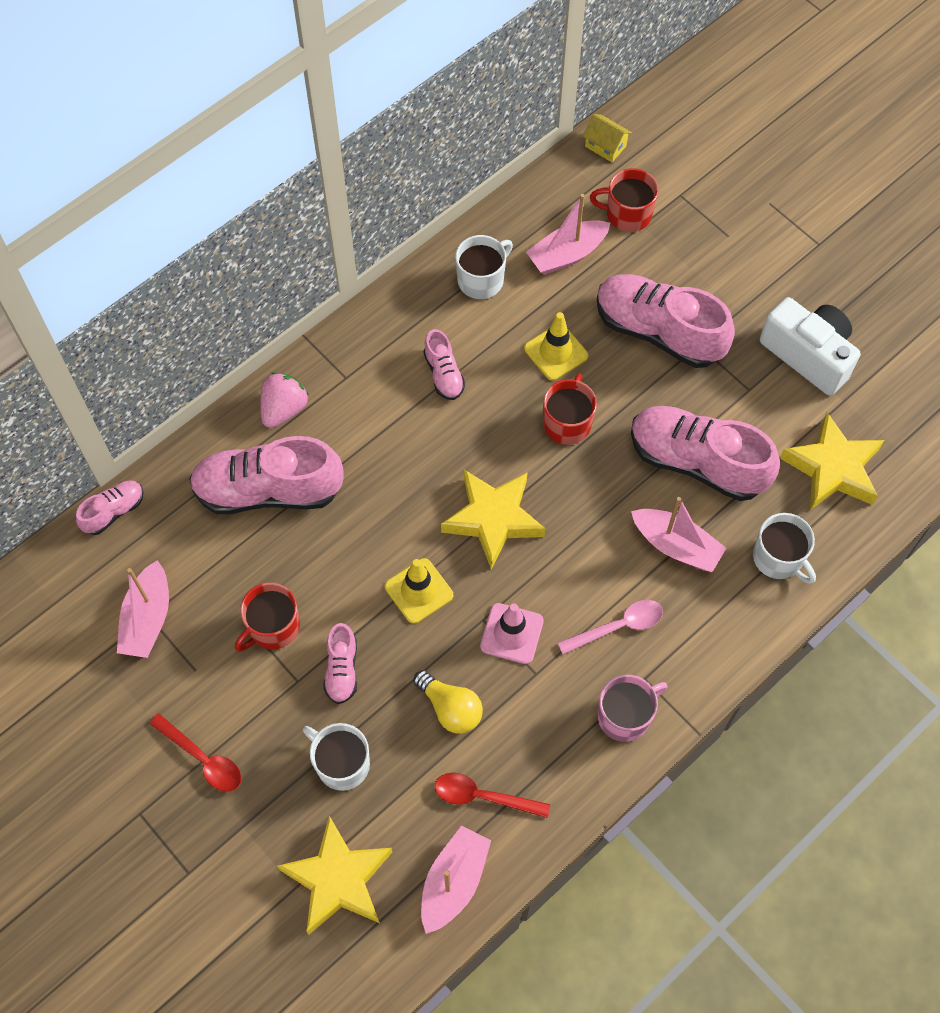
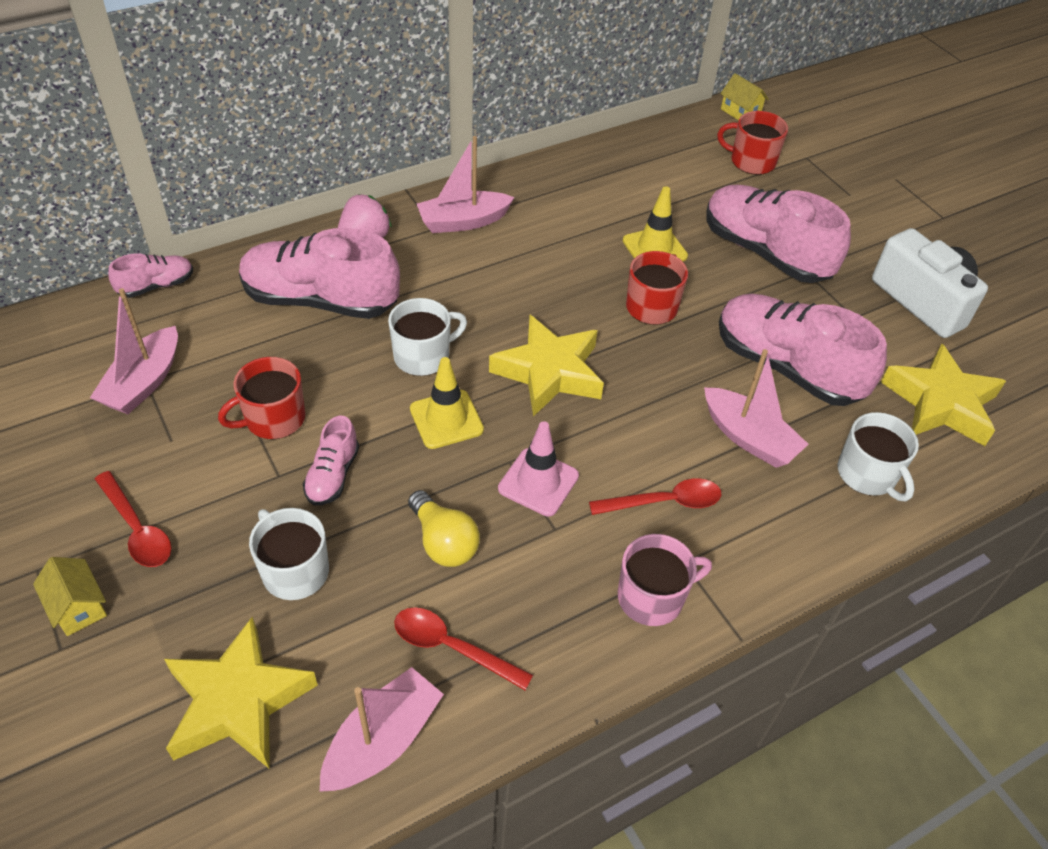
camera: 10 degrees right, 15 degrees down
(186, 836) = (78, 607): none -> yellow house
(444, 374) = (534, 244): pink shoe -> none
(481, 280) = (595, 181): white mug -> white mug (423, 356)
(567, 254) = (684, 179): pink boat -> pink boat (463, 221)
(618, 627) = (664, 502): pink spoon -> red spoon

